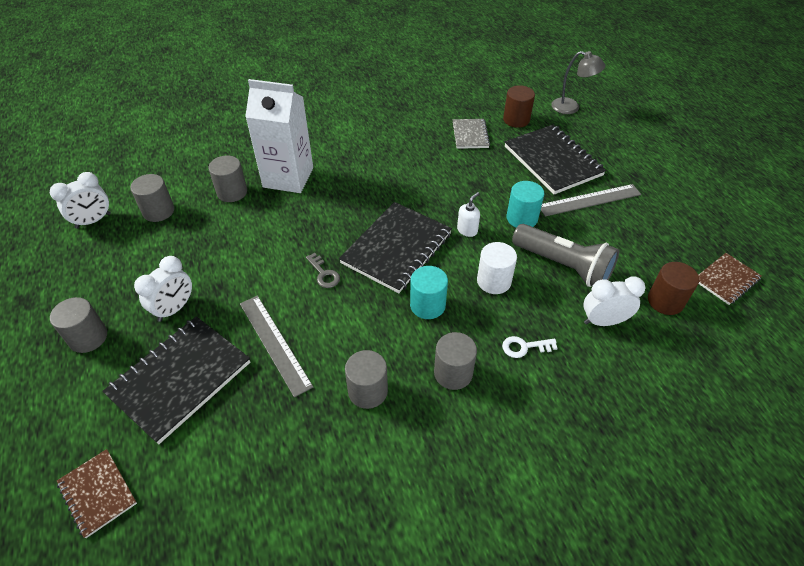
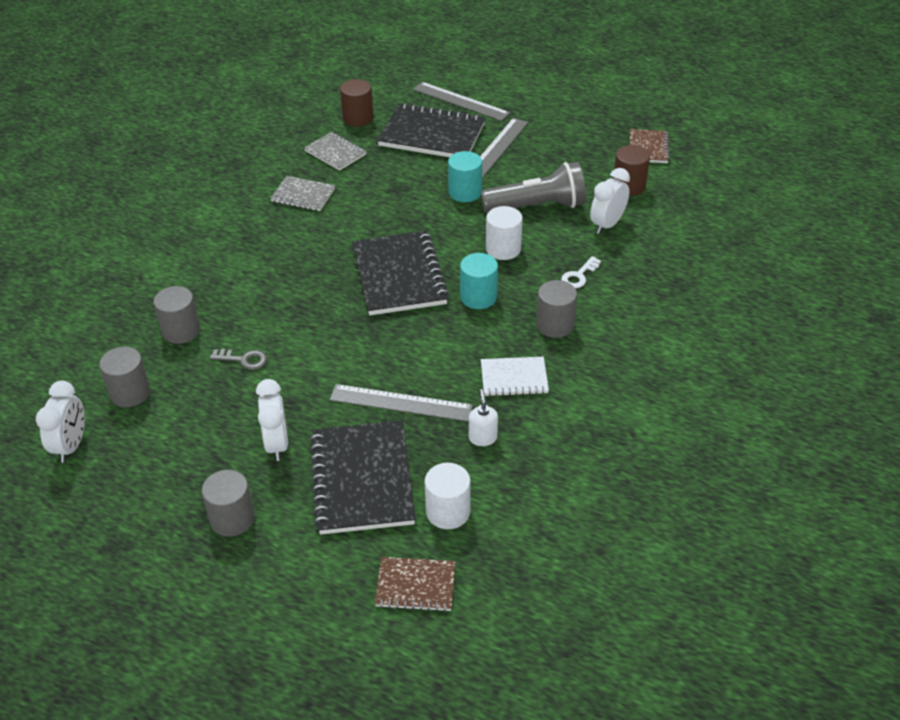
camera: 45 degrees left, 5 degrees down
(189, 456) = (448, 512): none -> white cylinder
(288, 177) = (218, 285): white carton -> none
(324, 274) = (367, 332): grey key -> grey key (243, 359)
(368, 391) = (514, 378): grey cylinder -> white notebook
(412, 151) = (303, 195): none -> grey notebook
(467, 230) = (435, 227): white soap dispenser -> white soap dispenser (482, 438)
(571, 107) = (391, 83): grey lamp -> none
(607, 148) = (461, 101): none -> grey ruler

